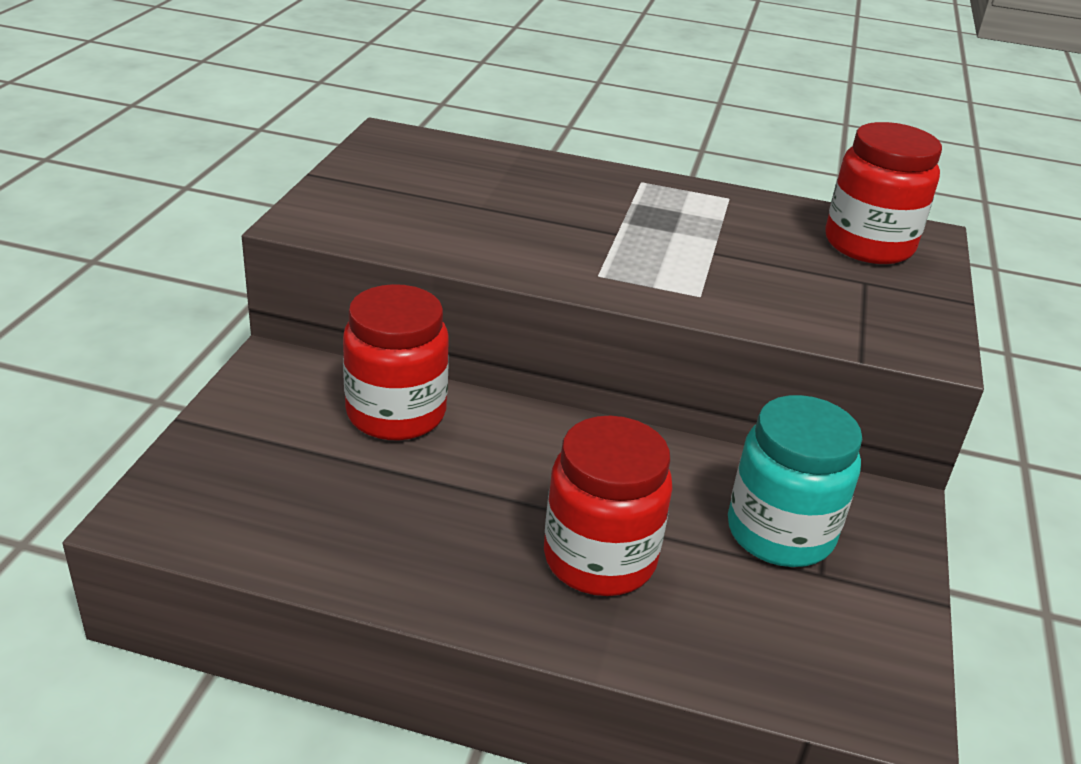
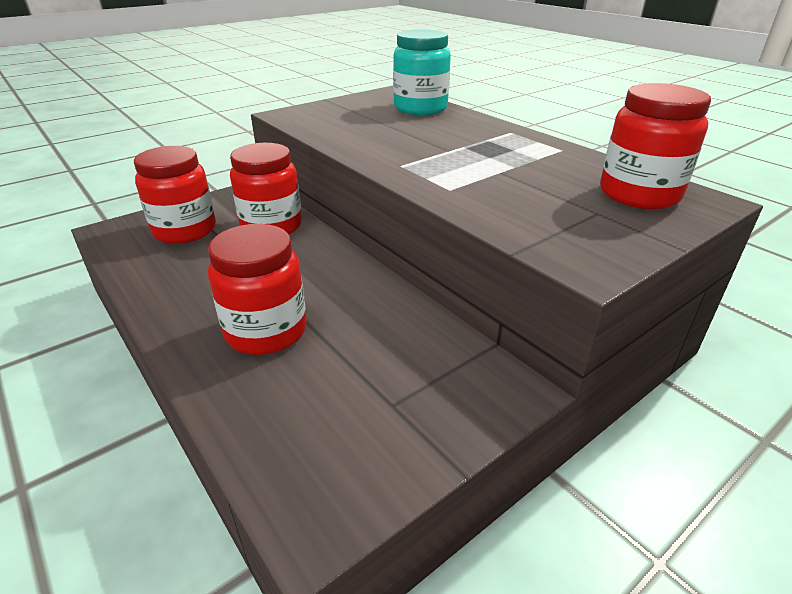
camera: 40 degrees right, 0 degrees up
(275, 468) = (185, 230): none -> red jar
(780, 533) = (398, 367): turquoise jar -> turquoise jar (420, 108)

